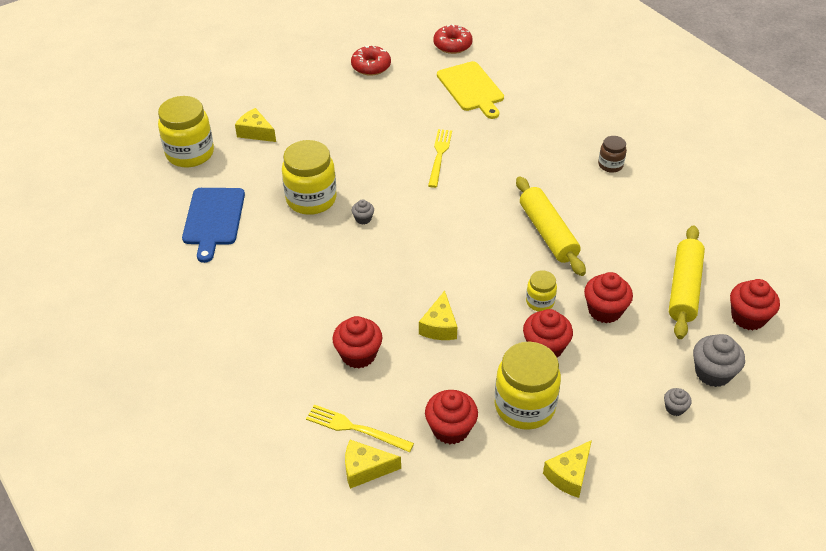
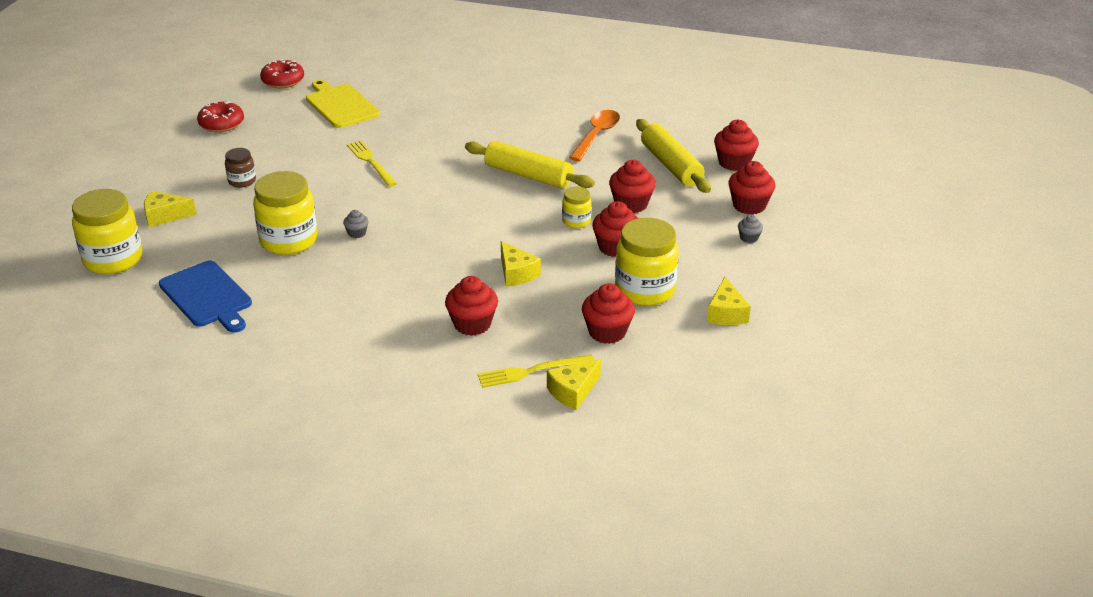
camera: 40 degrees left, 10 degrees down
(471, 88) = (340, 105): yellow cutting board -> yellow cutting board turned 150 degrees counterclockwise
(610, 165) = (523, 112): brown jar -> brown jar (242, 181)
(649, 221) = (596, 135): none -> orange spoon
(713, 373) = (749, 205): grey cupcake -> red cupcake

